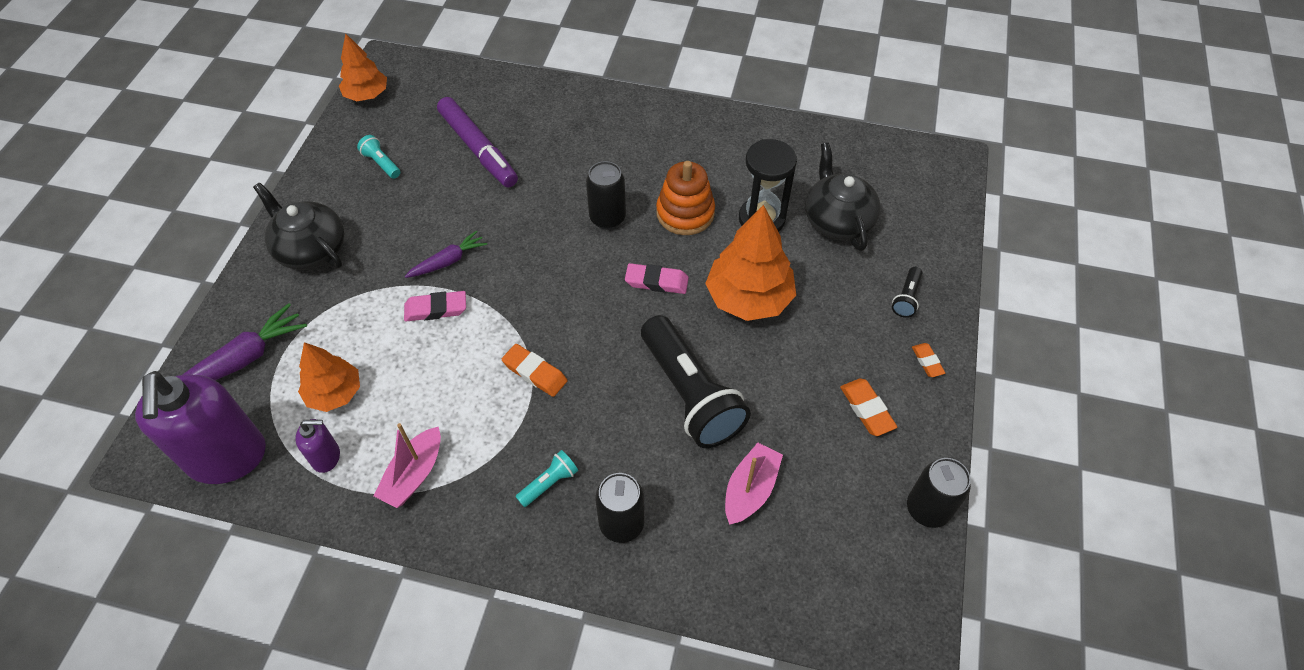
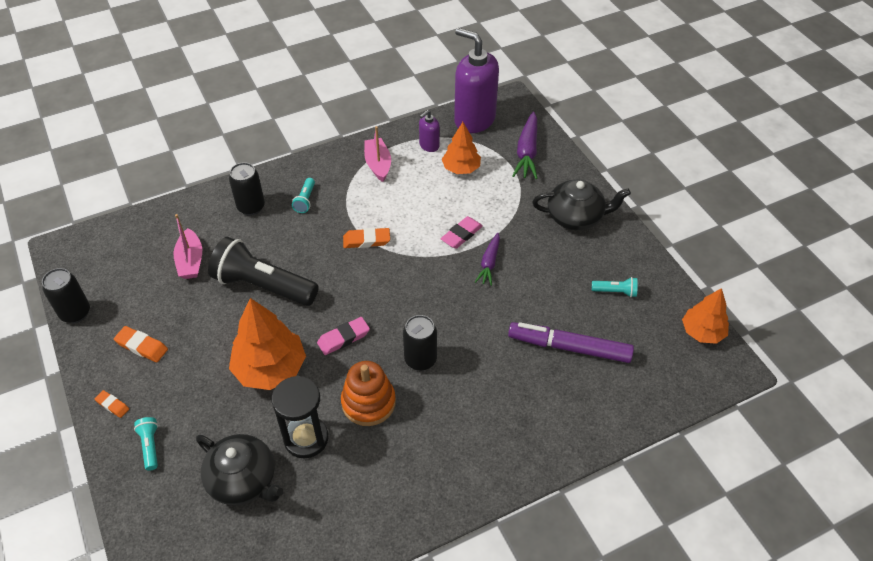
camera: 140 degrees right, 5 degrees down
(906, 298) = (150, 446): black flashlight -> turquoise flashlight

